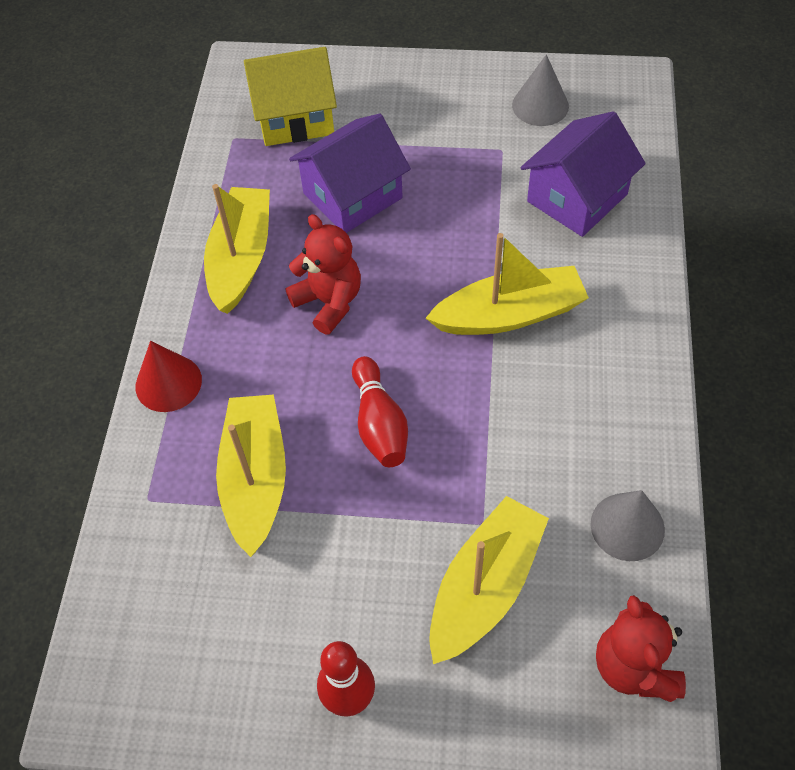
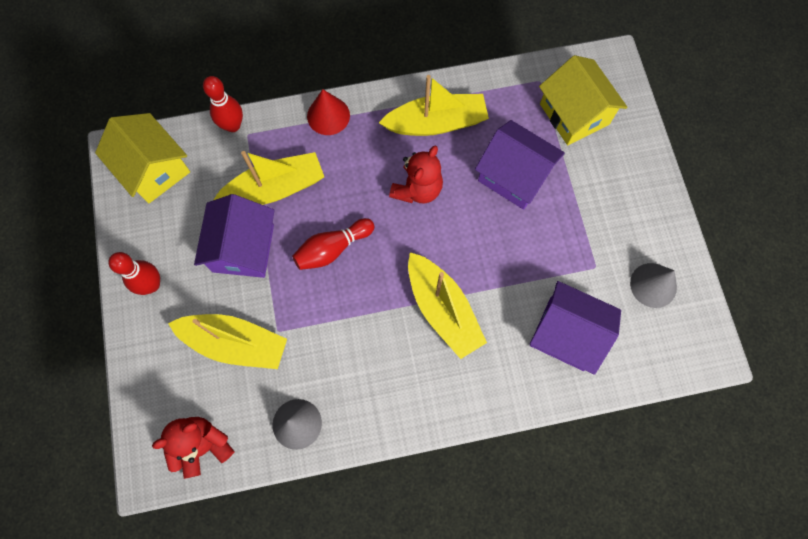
camera: 70 degrees right, 15 degrees up
(122, 517) = (232, 125): none -> red bowling pin
(144, 656) = (154, 169): none -> yellow house
(335, 544) = (243, 248): none -> purple house

